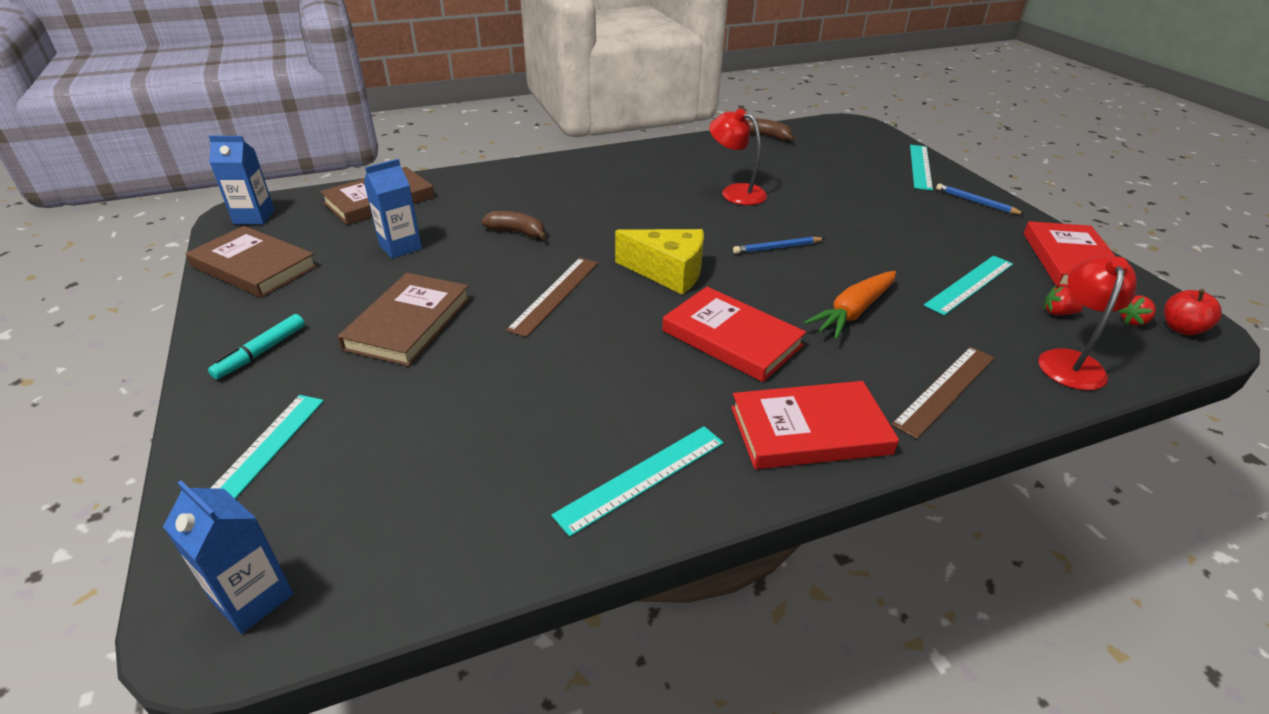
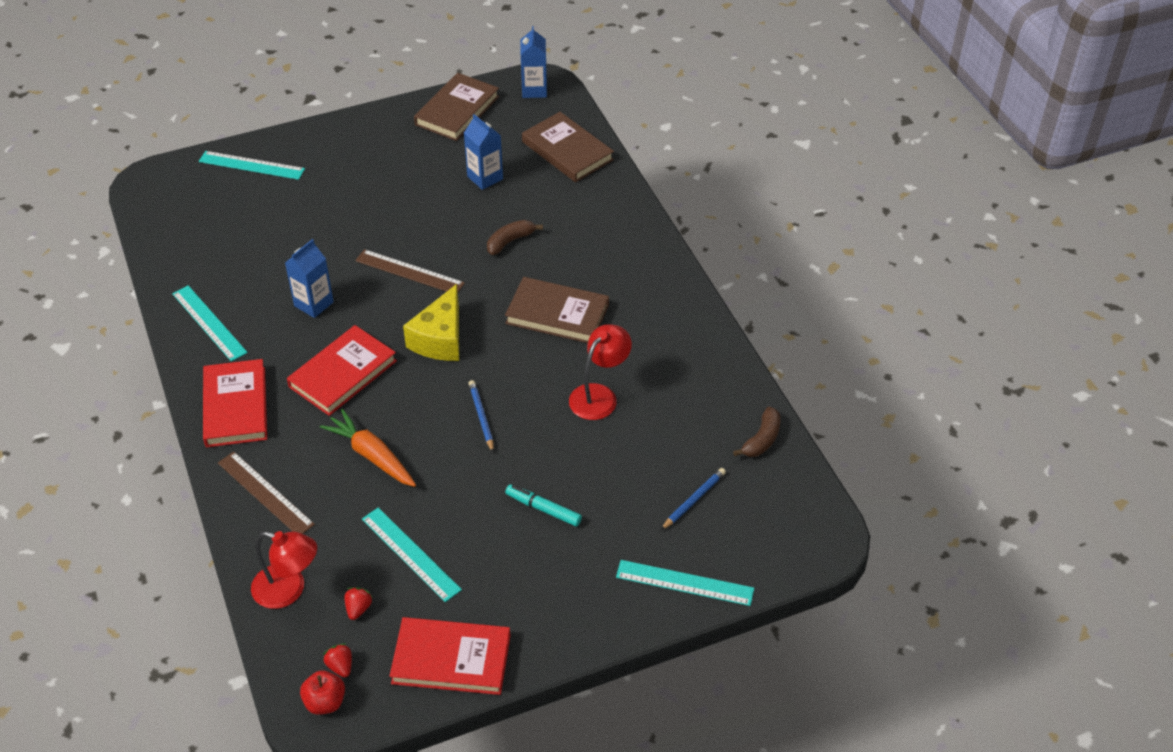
camera: 90 degrees right, 10 degrees up
(253, 598) = (160, 189): blue carton -> blue carton (314, 304)
(261, 352) = (351, 142): turquoise marker -> turquoise marker (543, 509)
(408, 323) = (378, 200): brown book -> brown book (557, 314)
(517, 232) = (510, 241): brown banana -> brown banana turned 150 degrees counterclockwise
(976, 202) = (587, 614): blue pencil -> blue pencil (694, 500)

